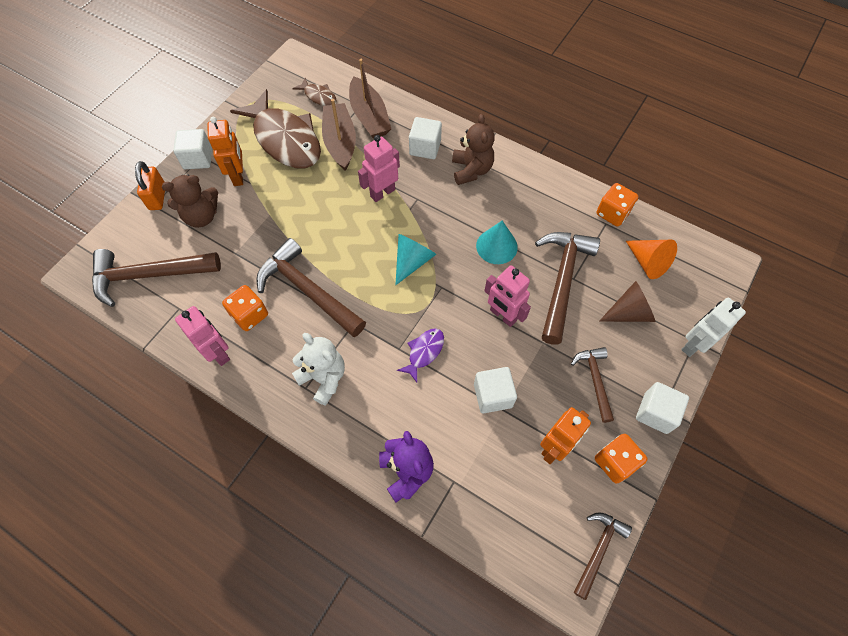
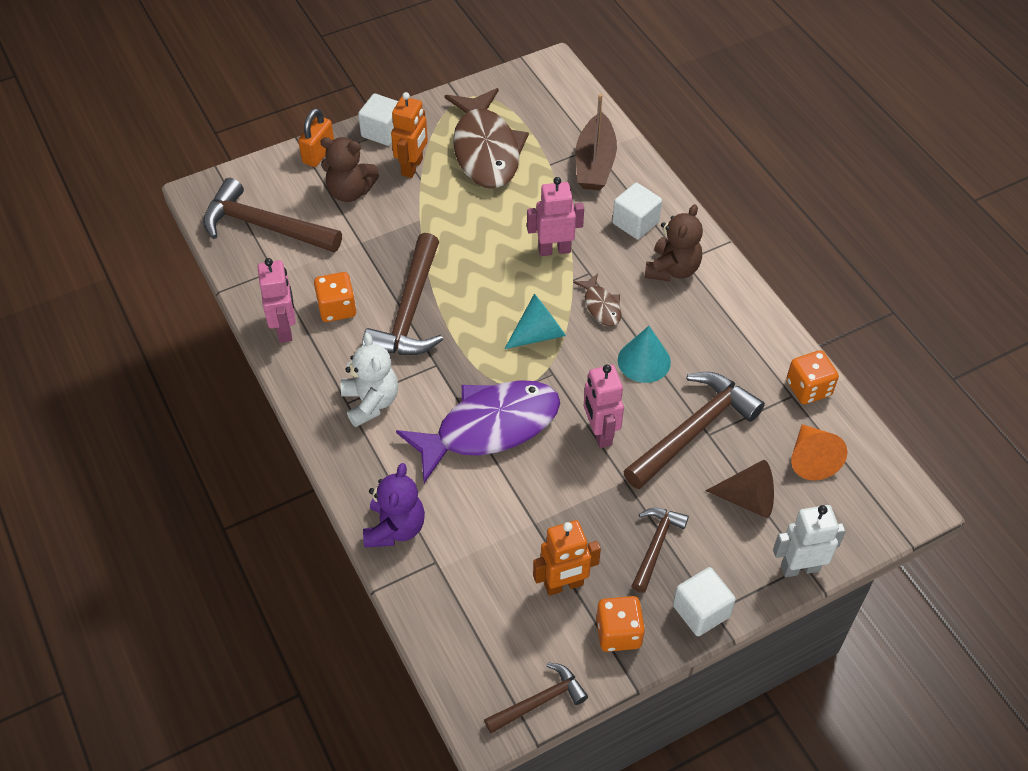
camera: 30 degrees right, 10 degrees down
(307, 290) = (409, 311): brown hammer -> brown hammer turned 150 degrees counterclockwise
(318, 96) = (552, 119): brown fish -> brown fish (601, 306)
(340, 142) = (544, 177): brown boat -> none
(424, 352) = (489, 428): purple fish -> purple fish, size x2.25
(493, 395) = (532, 504): white cube -> none

